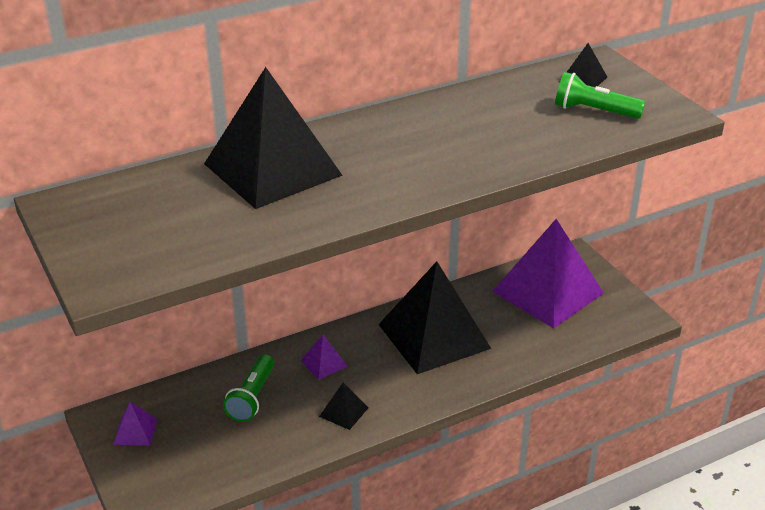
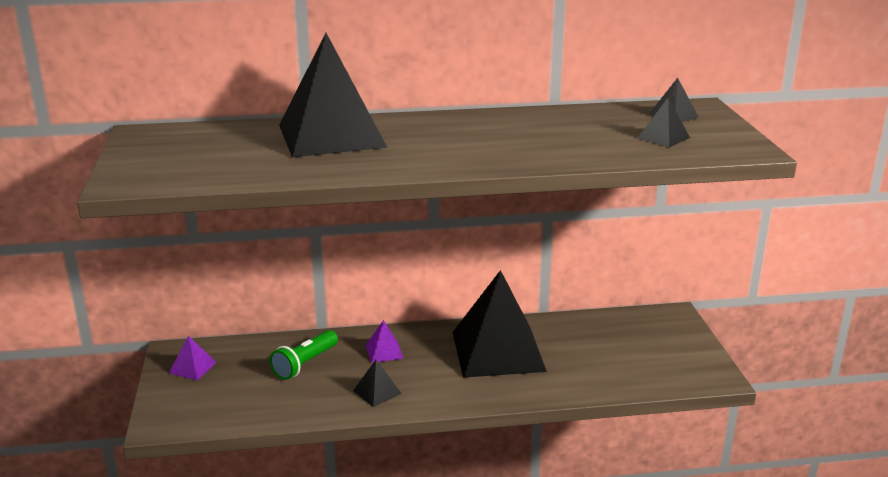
camera: 20 degrees right, 10 degrees down
(547, 292) = (630, 338): purple pyramid -> none
(594, 111) = (663, 137): green flashlight -> black pyramid

